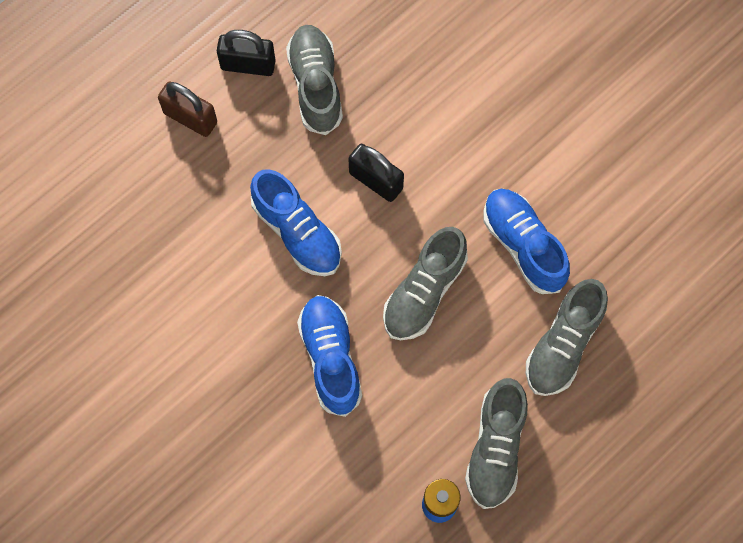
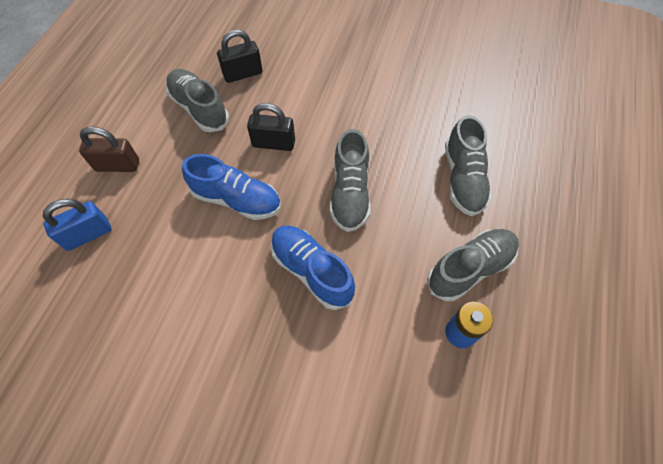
camera: 30 degrees left, 10 degrees down
(126, 191) = (88, 235): none -> blue padlock
(248, 64) = (145, 117): black padlock -> black padlock (243, 74)
(495, 448) = (470, 269): grey shoe -> grey shoe turned 105 degrees counterclockwise
(523, 245) = (395, 135): blue shoe -> none

